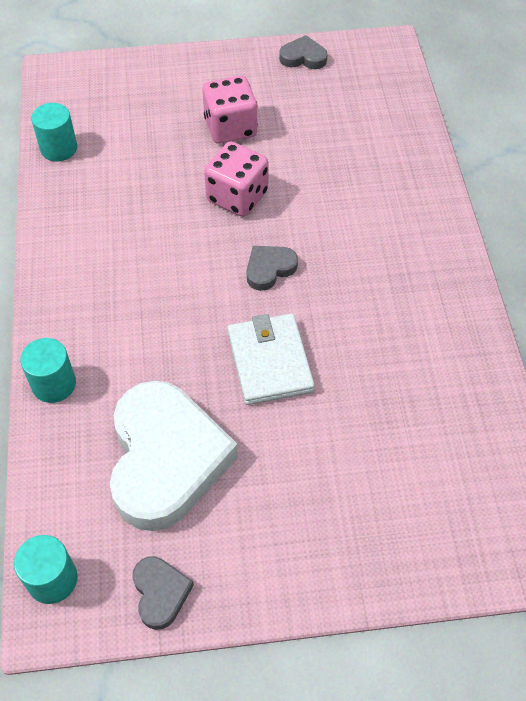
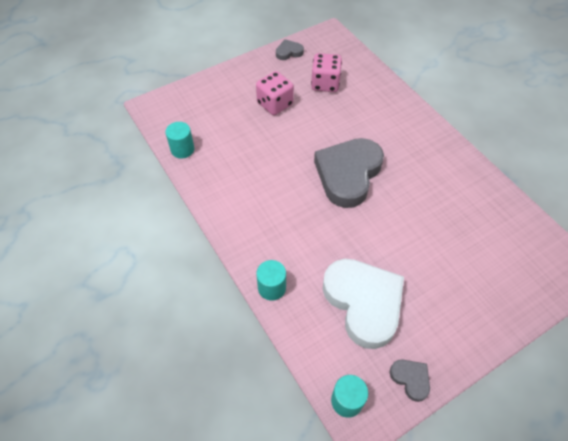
camera: 25 degrees left, 0 degrees up
(237, 196) = (304, 141): pink dice -> pink dice (325, 83)
(269, 269) = (348, 174): grey heart -> grey heart, size x2.30
(269, 361) = (382, 225): white wallet -> none

